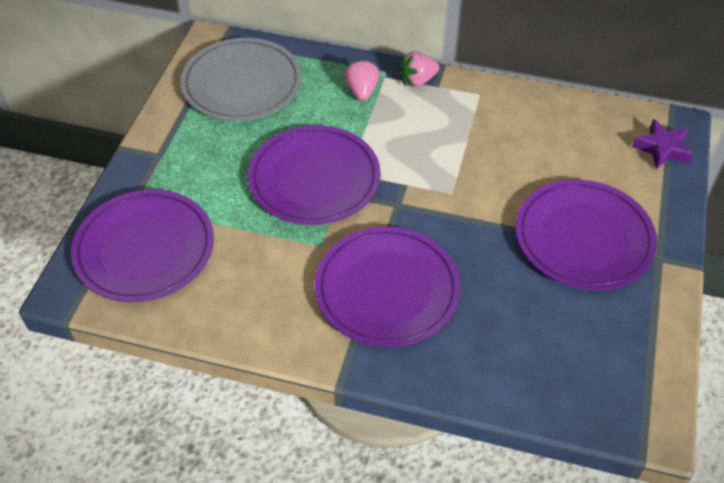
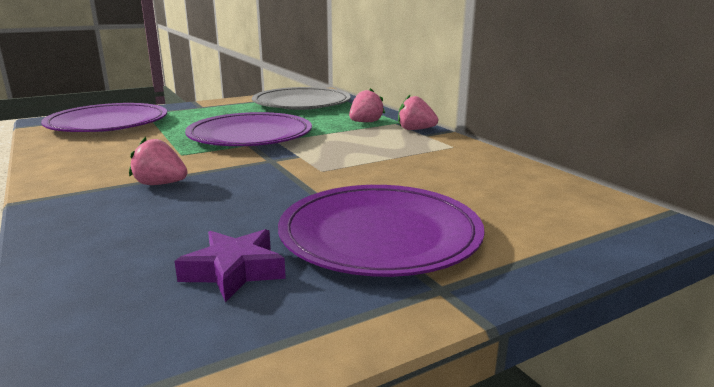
camera: 45 degrees right, 30 degrees down
(387, 289) = (160, 184): purple plate -> pink strawberry
(662, 149) = (603, 227): purple star -> purple star (234, 271)

